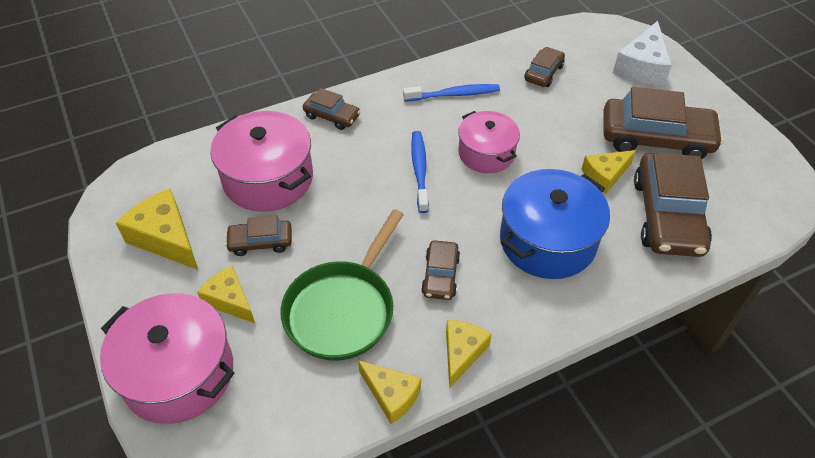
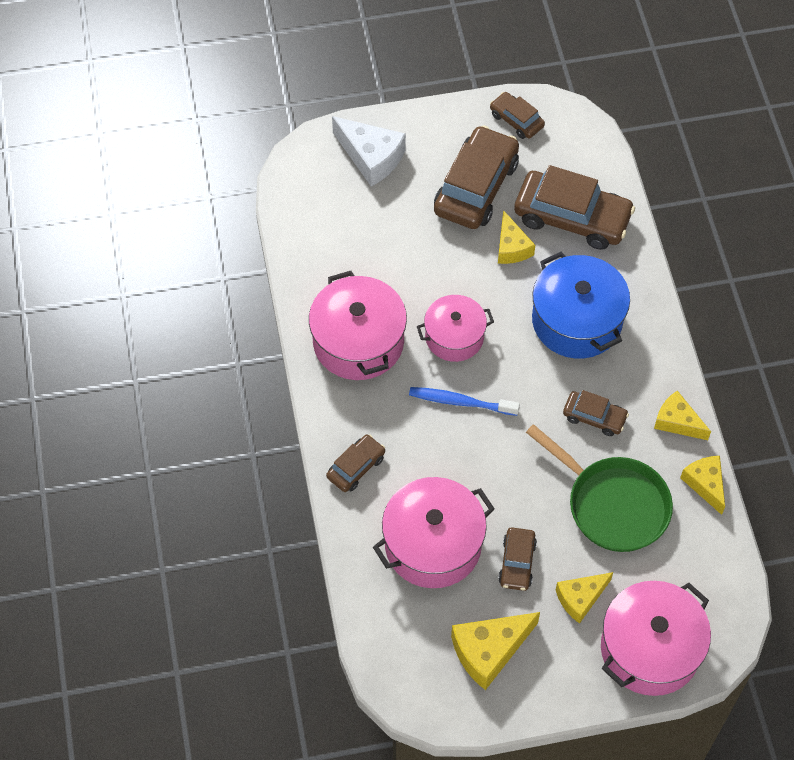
camera: 75 degrees left, 10 degrees up
(391, 395) = (705, 484): yellow cheese -> yellow cheese turned 75 degrees counterclockwise
(454, 94) = (358, 341): blue toothbrush -> pink pot
(543, 73) = (351, 248): brown car -> brown car (516, 120)

